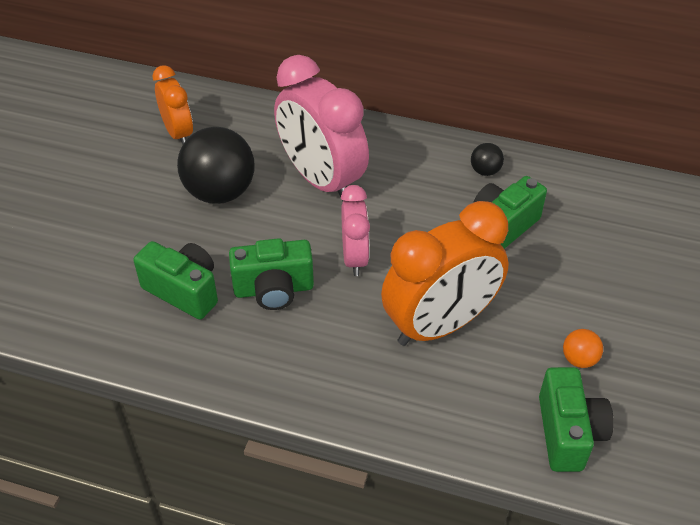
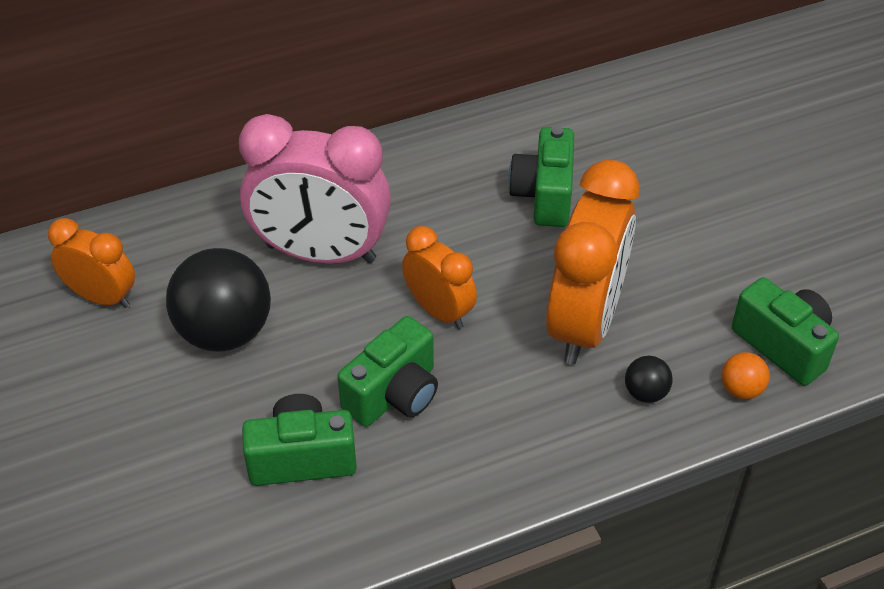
camera: 40 degrees left, 0 degrees up
(355, 257) = (439, 311): pink clock -> orange clock
(485, 171) = (472, 149): black ball -> black ball (645, 393)
(579, 359) = (728, 275): orange ball -> orange ball (741, 389)

